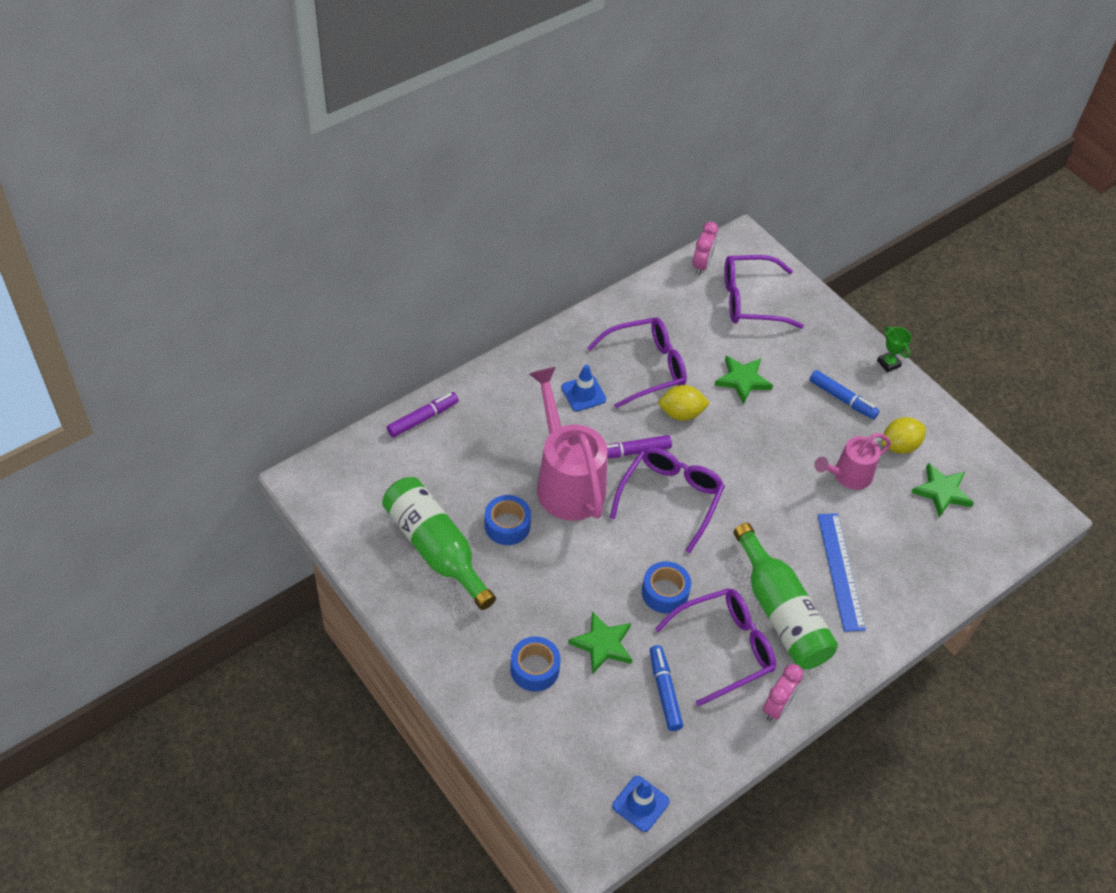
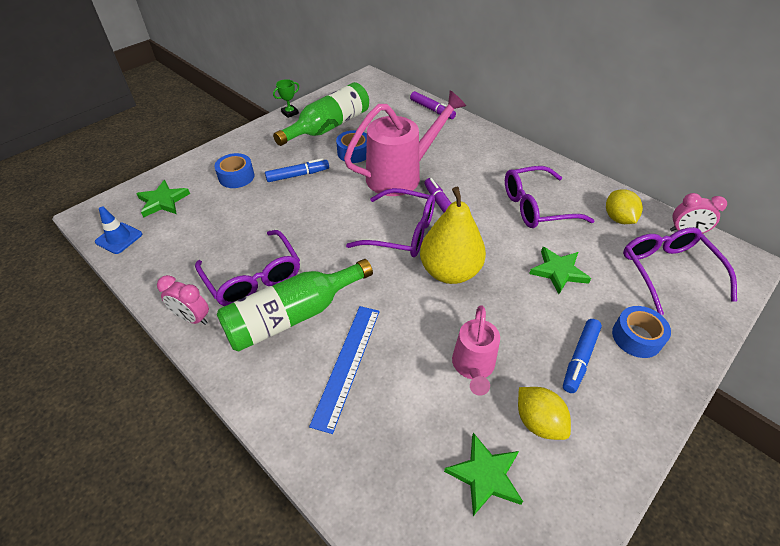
camera: 85 degrees right, 5 degrees down
(583, 393) = (489, 175): blue traffic cone -> none
(602, 644) = (256, 207): green star -> green star (163, 201)
(646, 367) = (536, 207): purple glasses -> purple glasses turned 105 degrees clockwise
(664, 691) = (214, 243): blue marker -> blue marker (298, 175)
(665, 592) = (306, 236): blue tape -> blue tape (636, 337)
(681, 413) = (496, 232): yellow lemon -> yellow lemon (618, 218)
(733, 467) = (450, 271): none -> yellow pear
(840, 571) = (347, 364): blue ruler -> blue ruler turned 60 degrees counterclockwise
(847, 476) = (473, 367): pink watering can -> pink watering can turned 135 degrees counterclockwise
(888, 363) = (663, 407): green trophy -> green trophy (290, 113)

